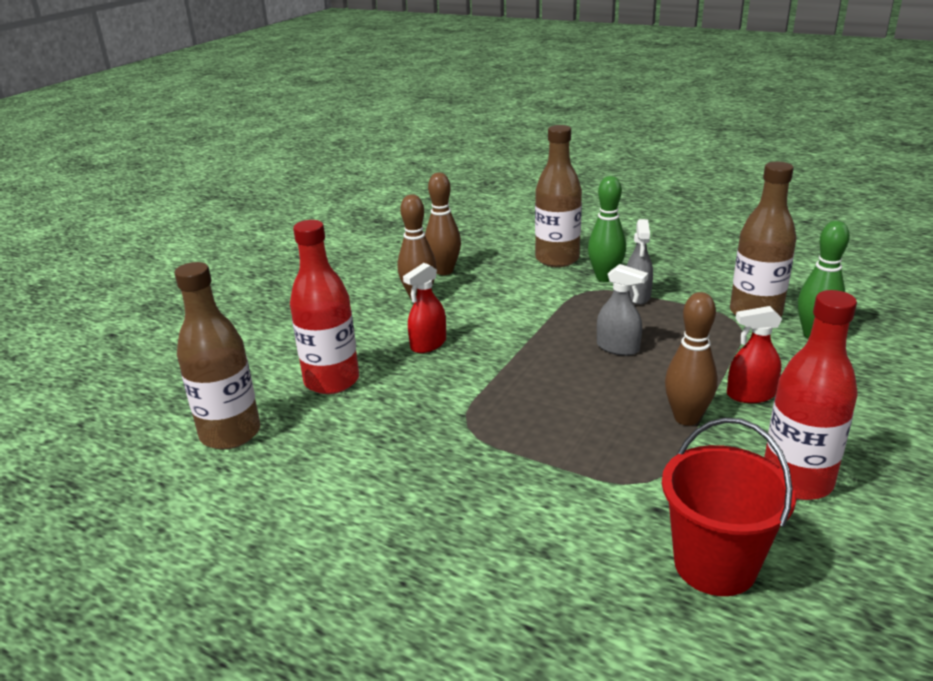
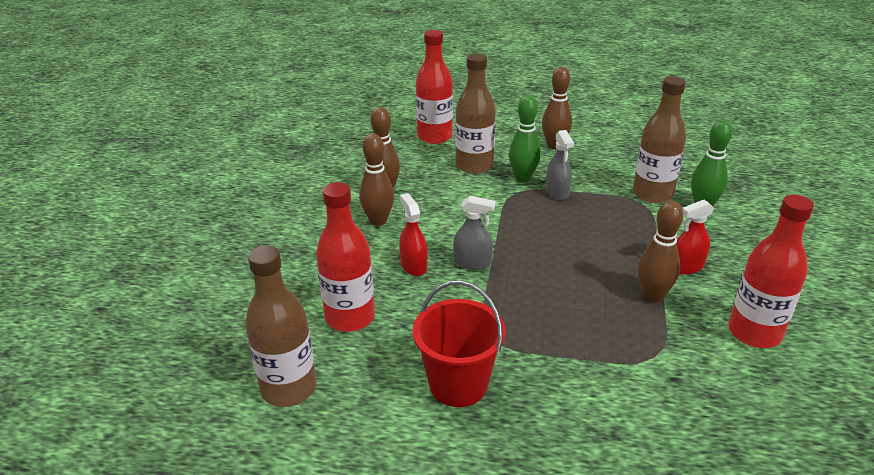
camera: 20 degrees left, 5 degrees up
(428, 344) = (413, 266): red spray bottle -> red spray bottle turned 135 degrees clockwise
(531, 227) = (434, 137): none -> red bottle
(618, 348) = (568, 242): grey spray bottle -> grey spray bottle (472, 262)
(664, 250) = (554, 145): none -> brown bowling pin
(715, 565) = (737, 415): red bucket -> red bucket (458, 384)

